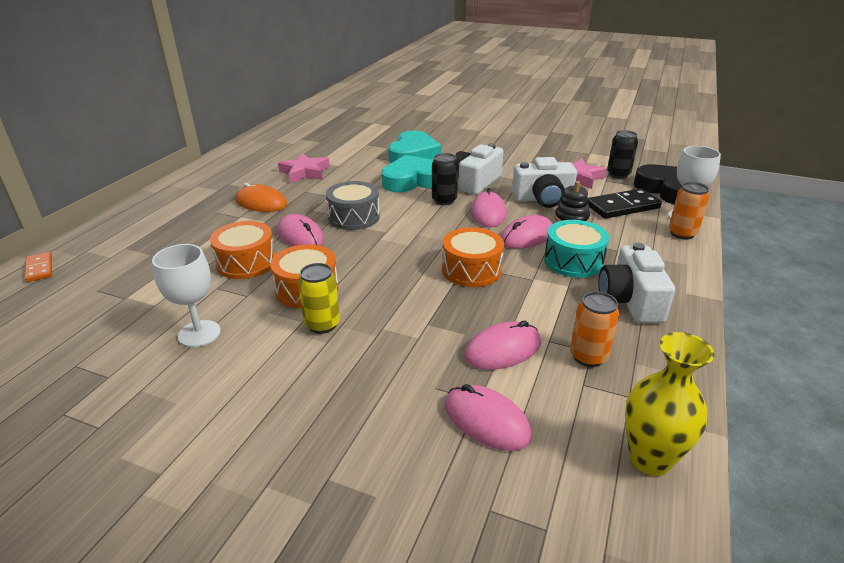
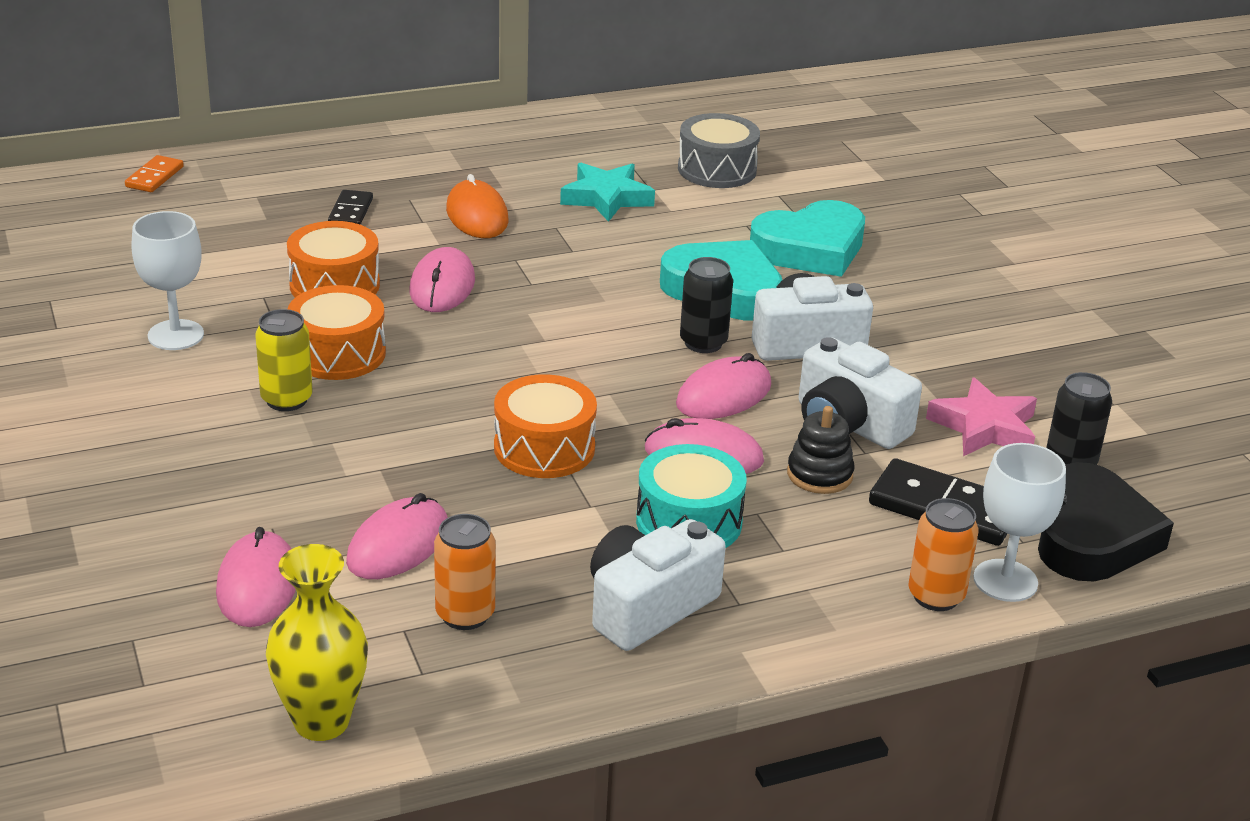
camera: 45 degrees right, 0 degrees up
(194, 230) = (350, 212): none -> black domino
(305, 172) = (606, 198): pink star -> turquoise star
(354, 217) = (545, 298): grey drum -> grey drum (717, 169)
(503, 349) = (398, 544): pink mouse -> pink mouse turned 75 degrees counterclockwise

